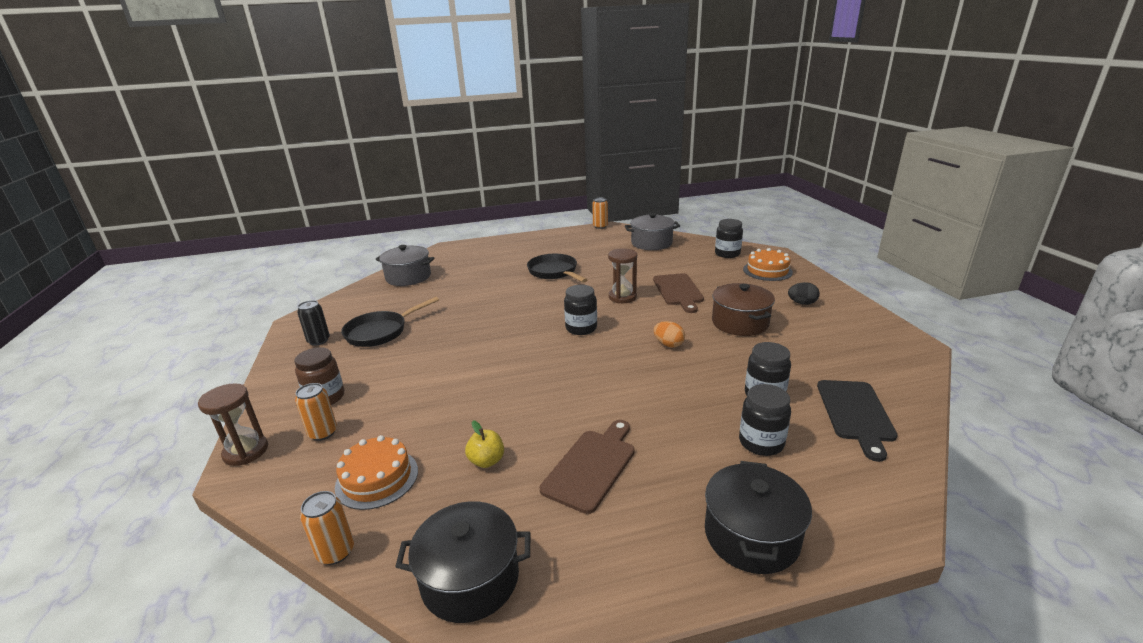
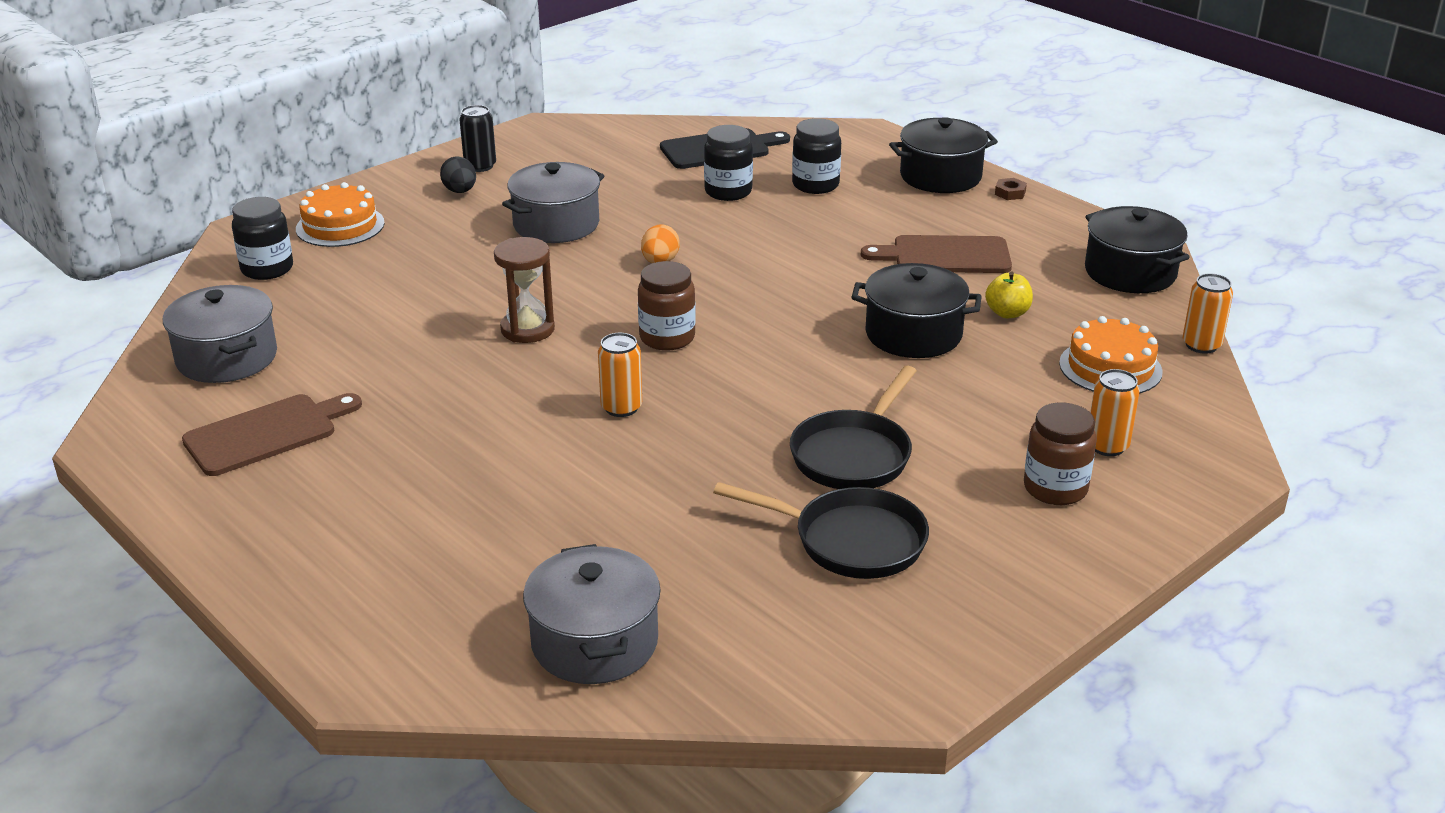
camera: 120 degrees left, 5 degrees up
(246, 451) = (1204, 488): brown hourglass -> none
(319, 341) = (946, 603): black can -> black can (480, 166)
(505, 407) = (913, 334): none -> black pot
(554, 272) = (451, 433): black pan -> black pan (854, 455)
(581, 328) = (667, 338): black jar -> brown jar
(600, 226) = (111, 456): orange can -> orange can (621, 407)
(678, 291) = (471, 286): brown cutting board -> brown cutting board (267, 433)
(688, 576) = (1010, 193): none -> brown nut
(740, 323) = (556, 224): brown pot -> grey pot

